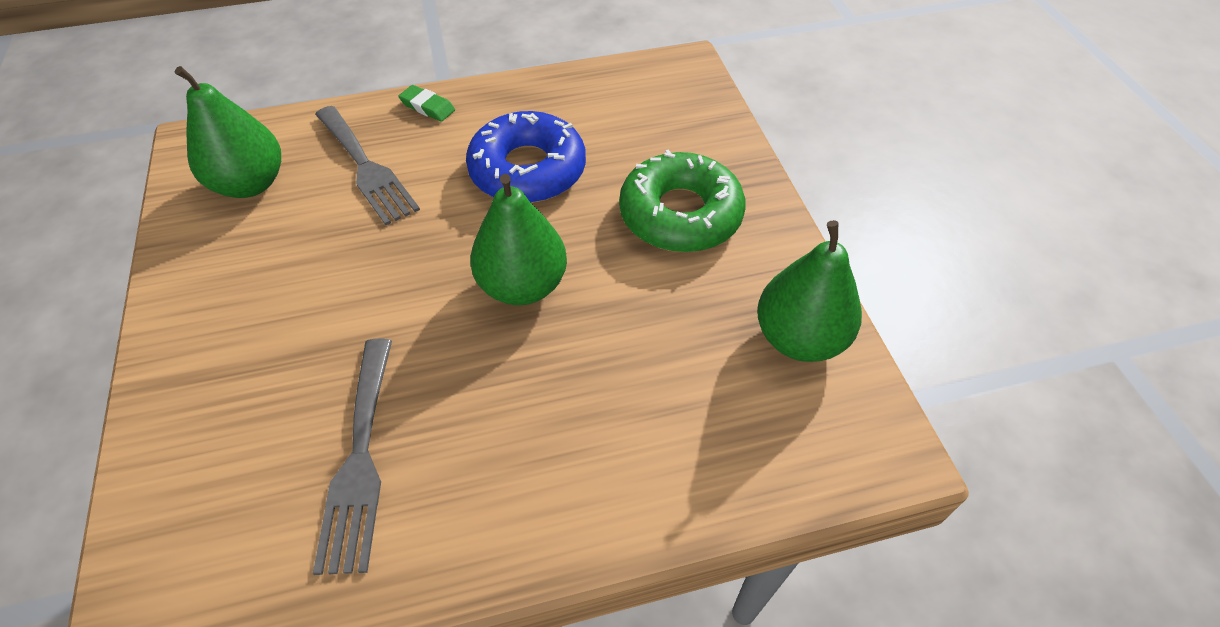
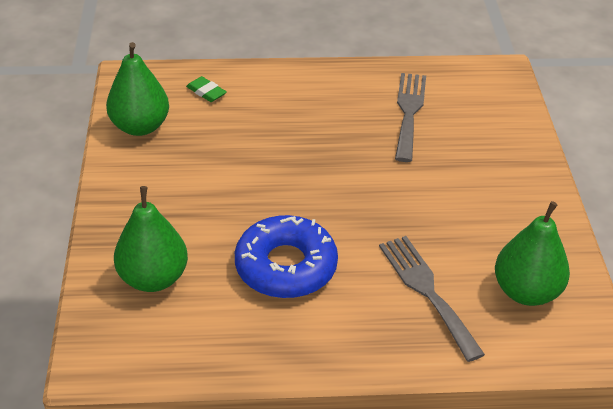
camera: 170 degrees left, 10 degrees down
(427, 107) = (372, 351): green eraser -> green eraser (206, 92)
(522, 285) = (306, 180): green pear -> green pear (153, 278)
(680, 214) = (175, 210): green donut -> none

